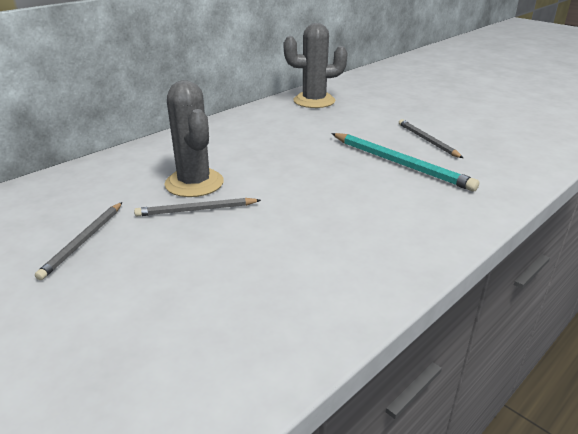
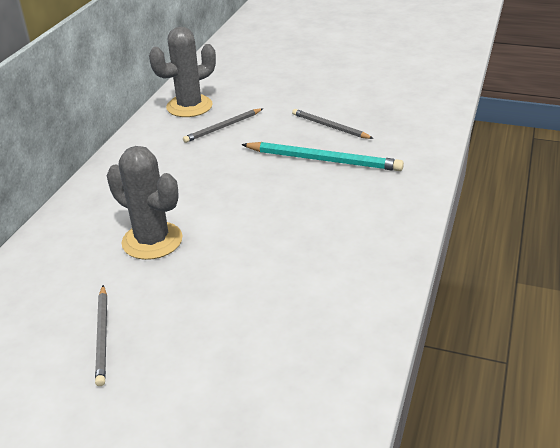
camera: 25 degrees left, 5 degrees up
(196, 210) = (180, 268): grey pencil -> grey pencil (223, 127)

